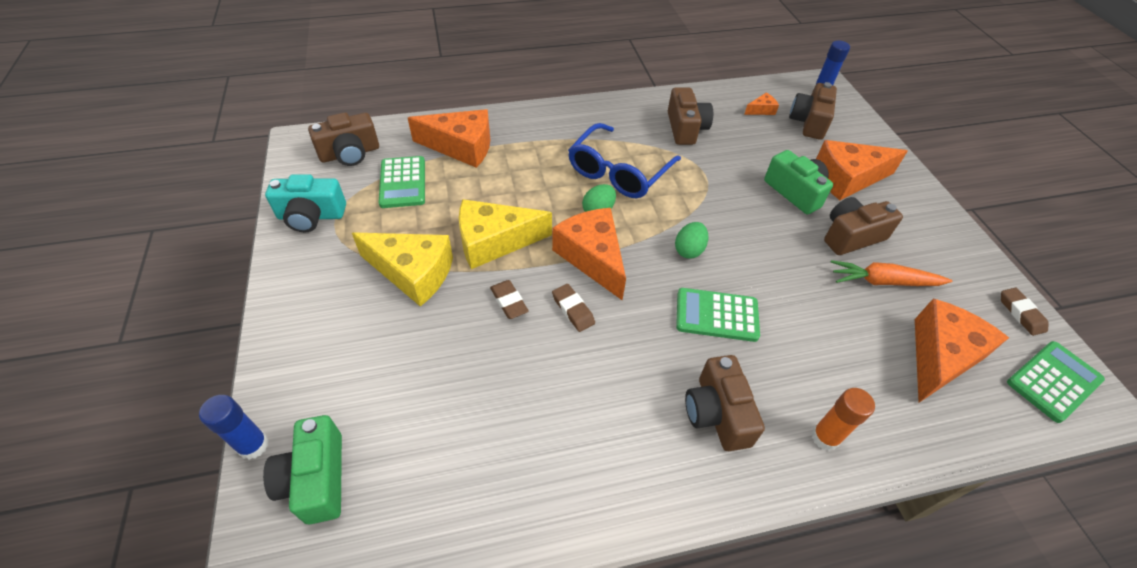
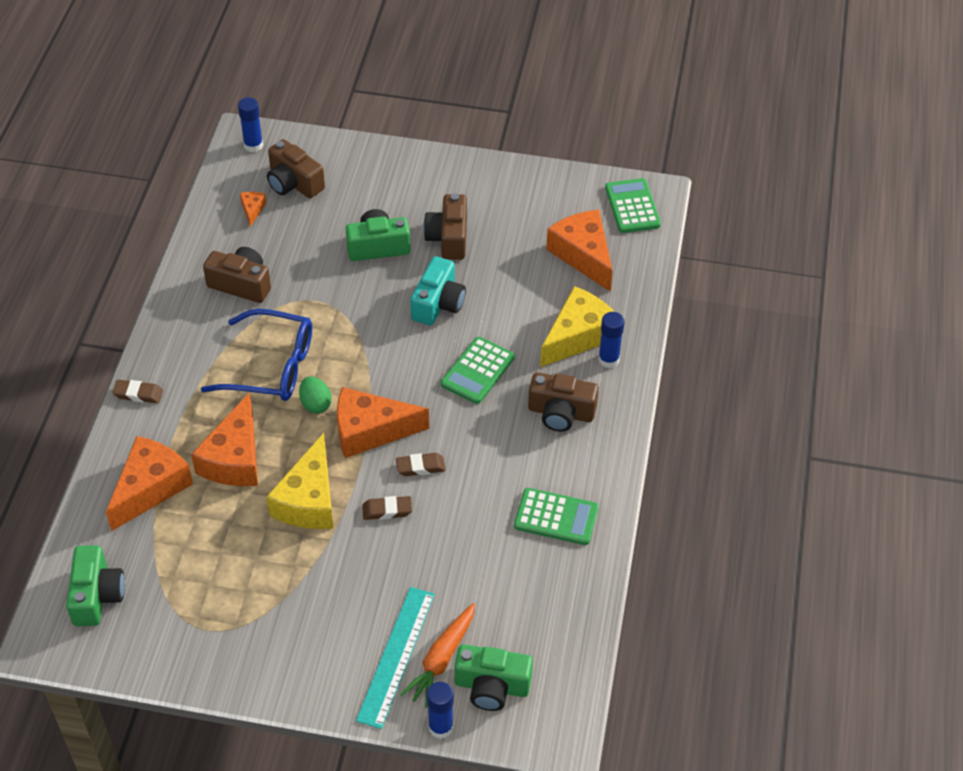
camera: 65 degrees left, 0 degrees up
(311, 216) = (182, 648): turquoise camera -> turquoise camera (438, 303)
(337, 371) = (396, 656): none -> turquoise ruler
(350, 153) = (97, 595): brown camera -> green camera
(402, 182) = (177, 556): green calculator -> green calculator (556, 517)
(413, 273) = (313, 575): yellow cheese -> yellow cheese (578, 336)
(618, 172) = (272, 367): blue glasses -> blue glasses turned 45 degrees counterclockwise
(689, 250) = (401, 357): green egg -> none
(825, 437) = (608, 359): orange glue stick -> blue glue stick
(847, 178) = (383, 200): orange cheese -> orange cheese (234, 458)
(883, 281) = (503, 246): orange carrot -> orange carrot (441, 659)
(1020, 313) = (574, 184): brown eraser -> brown eraser (138, 394)

